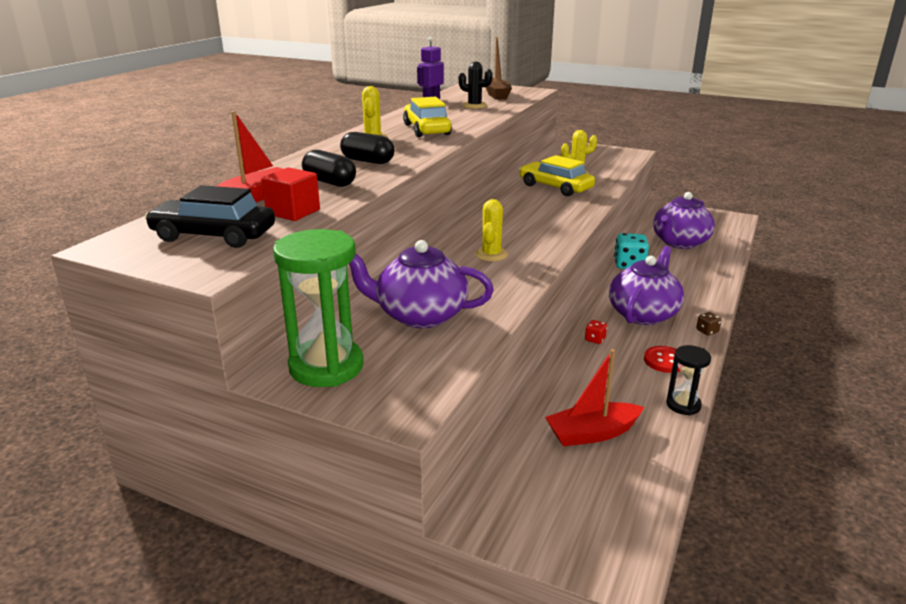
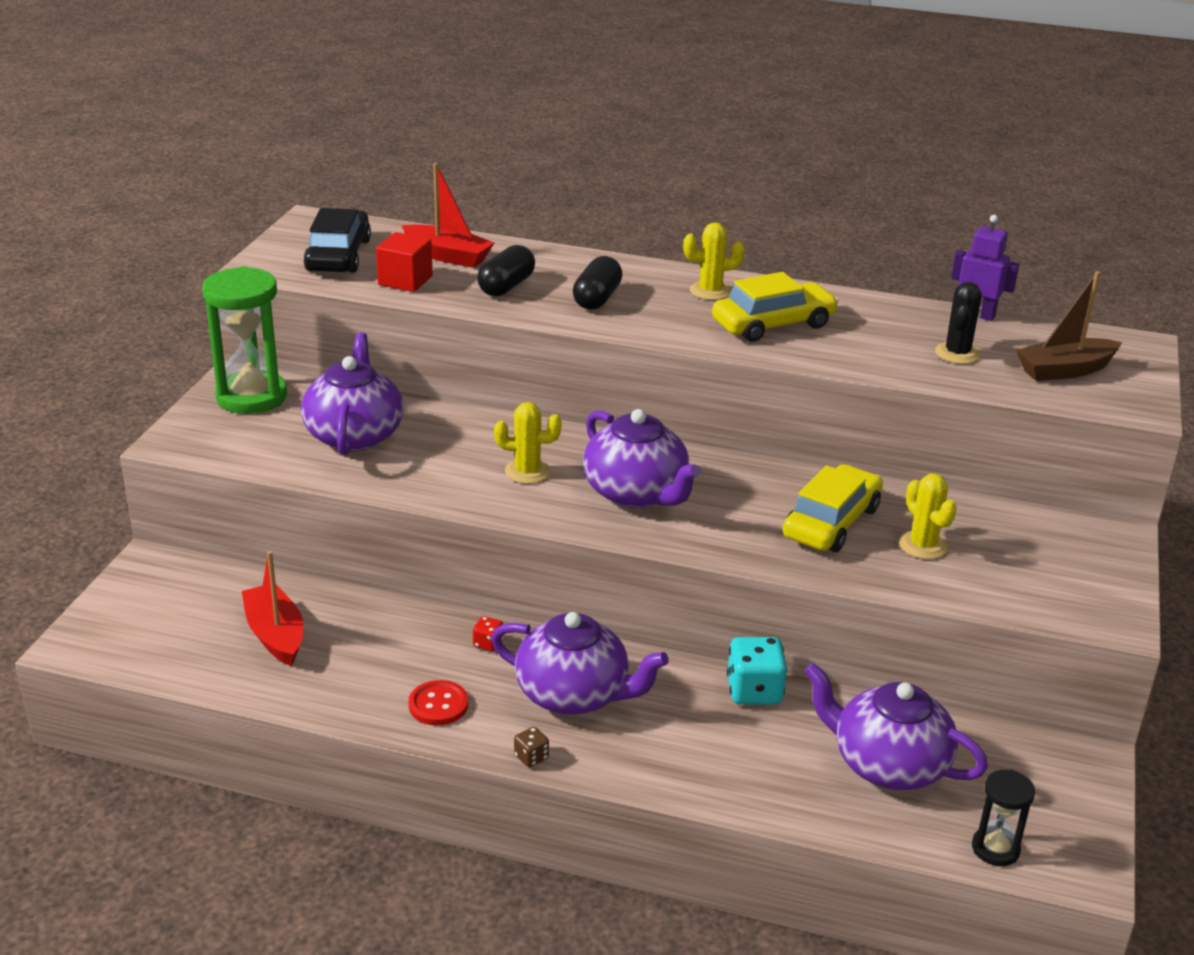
camera: 80 degrees right, 5 degrees up
(522, 226) = (636, 493): none -> purple teapot
(683, 405) = (332, 711): black hourglass -> black hourglass (995, 849)

